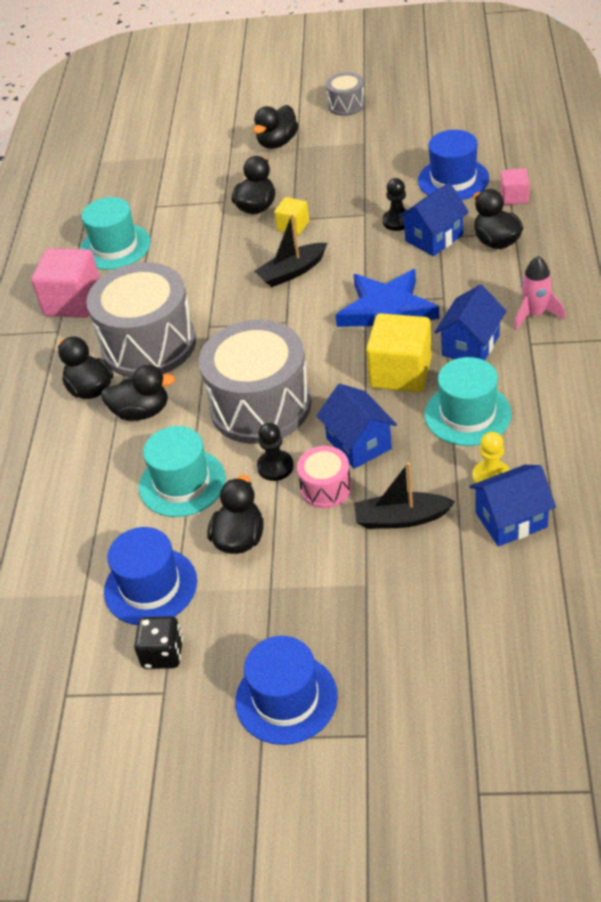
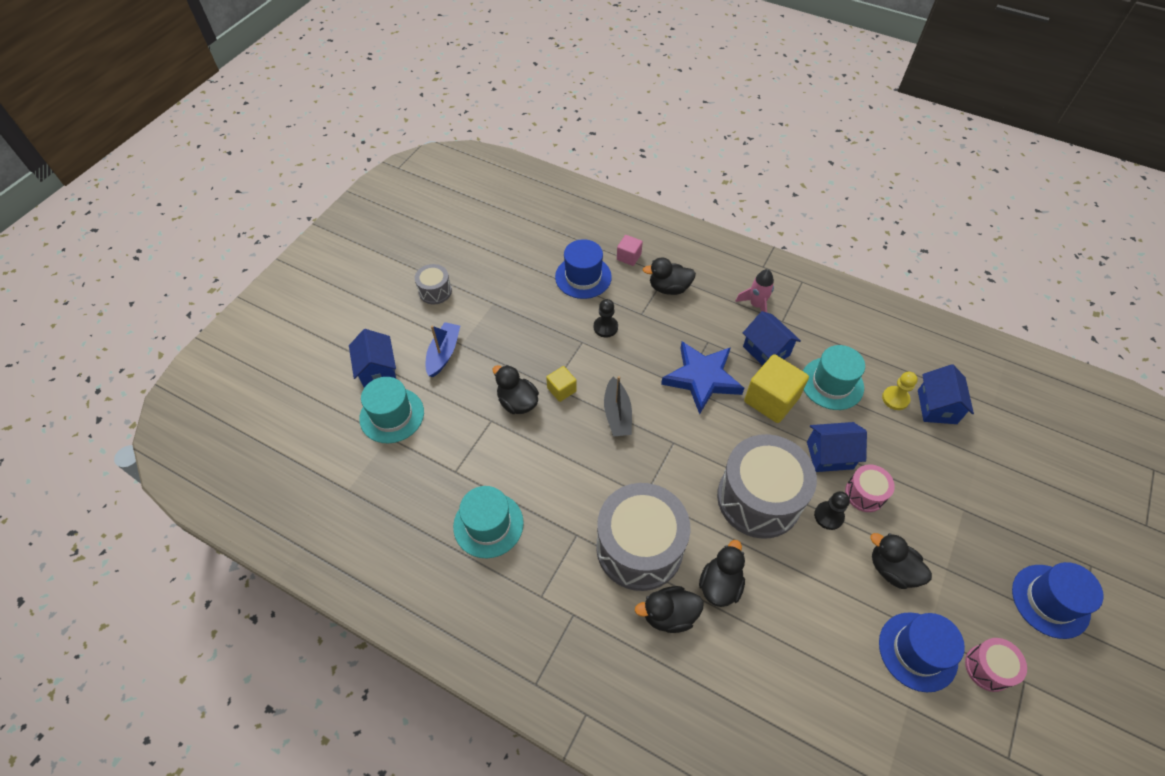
camera: 70 degrees left, 10 degrees up
(73, 302) = (541, 587): pink cube -> none
(162, 654) = (988, 668): black dice -> pink drum
(182, 483) = (817, 586): turquoise hat -> turquoise hat (392, 415)
(277, 143) = (443, 353): black duck -> blue boat
(401, 518) = (912, 463): black boat -> none
(434, 238) = (640, 317): blue house -> blue house (378, 370)

